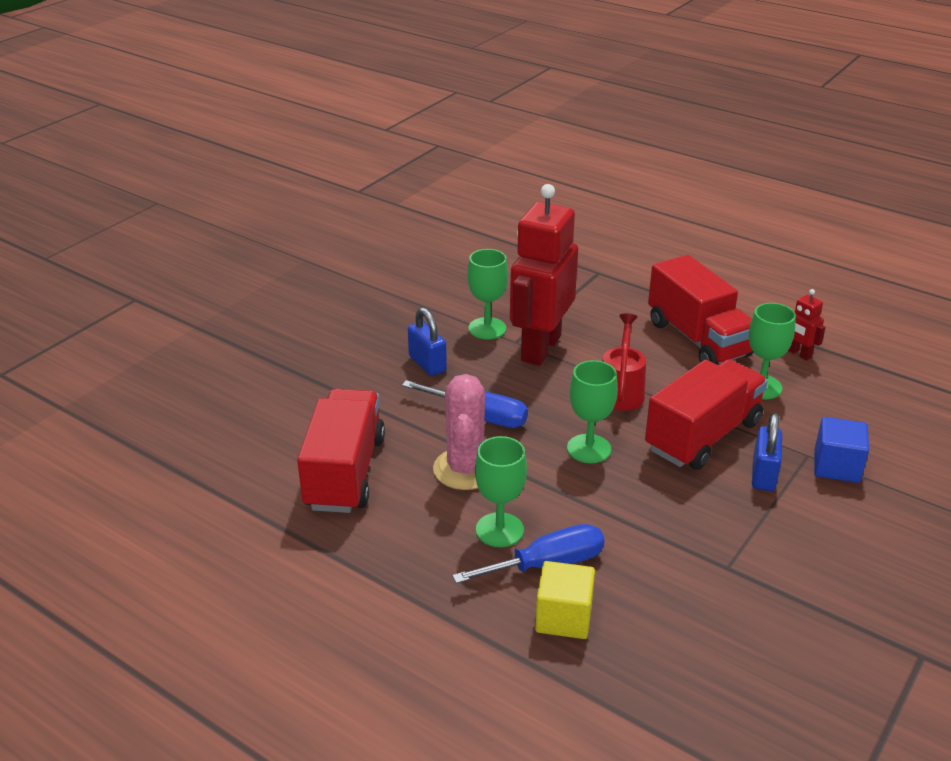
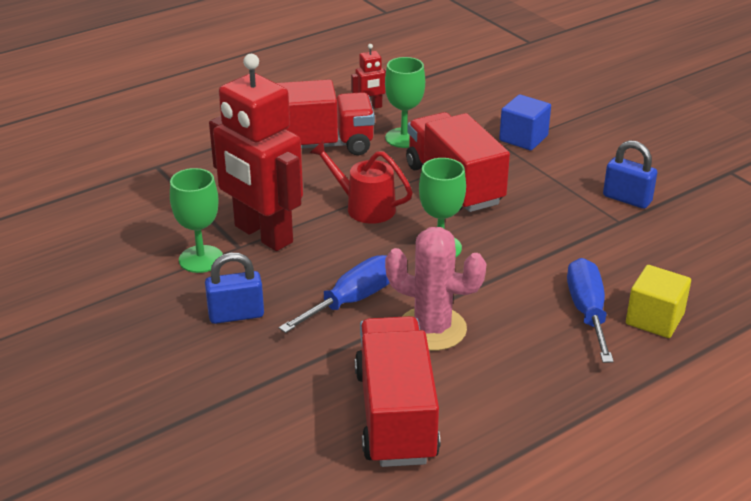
camera: 70 degrees left, 0 degrees up
(345, 473) = (395, 415): red truck -> red truck turned 60 degrees clockwise
(499, 530) = (531, 328): green goblet -> none
(763, 475) = (518, 172): blue padlock -> blue padlock (627, 199)

